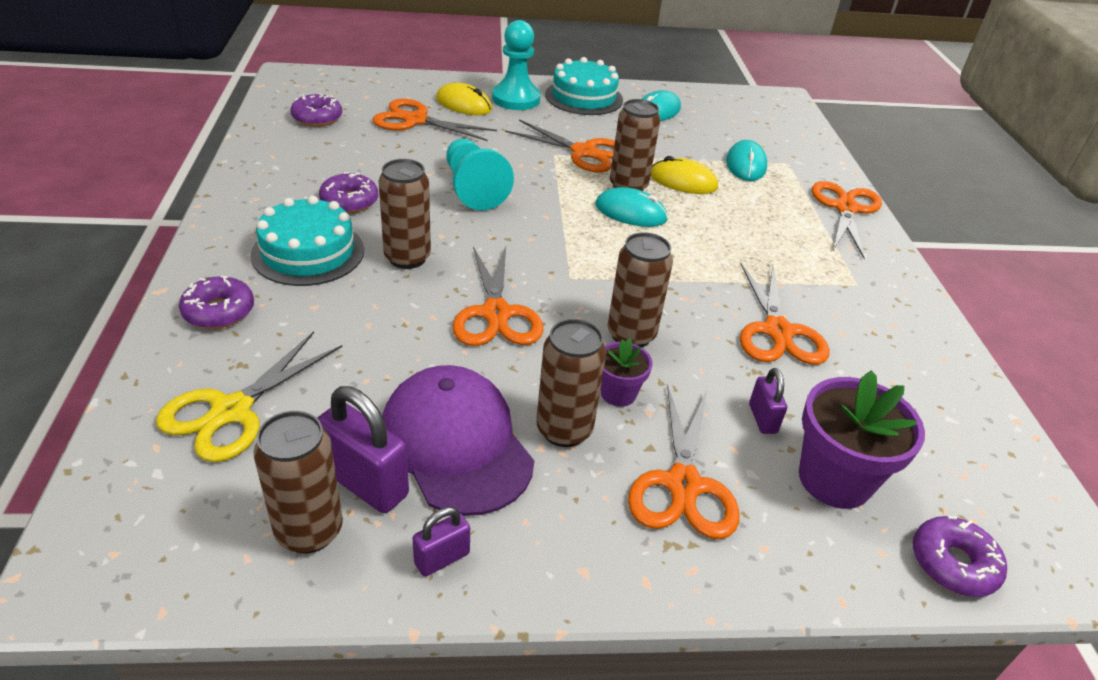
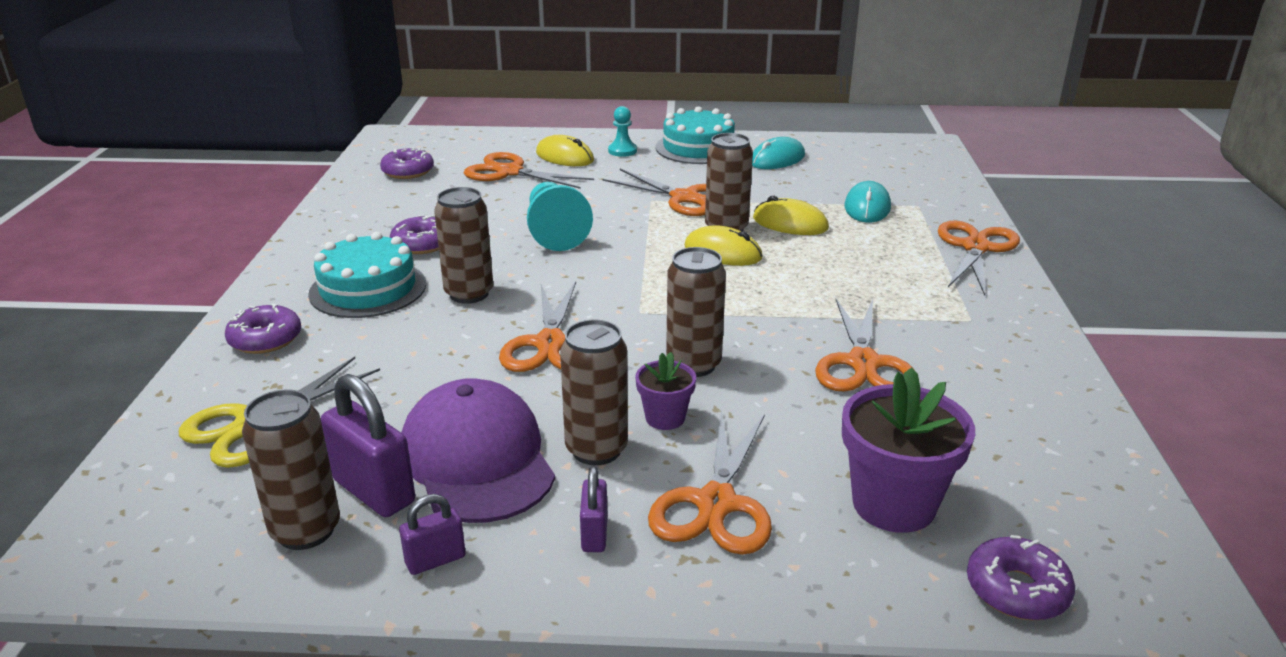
camera: 10 degrees right, 10 degrees down
(516, 99) = (622, 151): turquoise pawn -> turquoise pawn, size x0.55
(630, 212) = (723, 252): turquoise mouse -> yellow mouse
(762, 418) = (824, 444): purple padlock -> purple padlock (594, 534)

